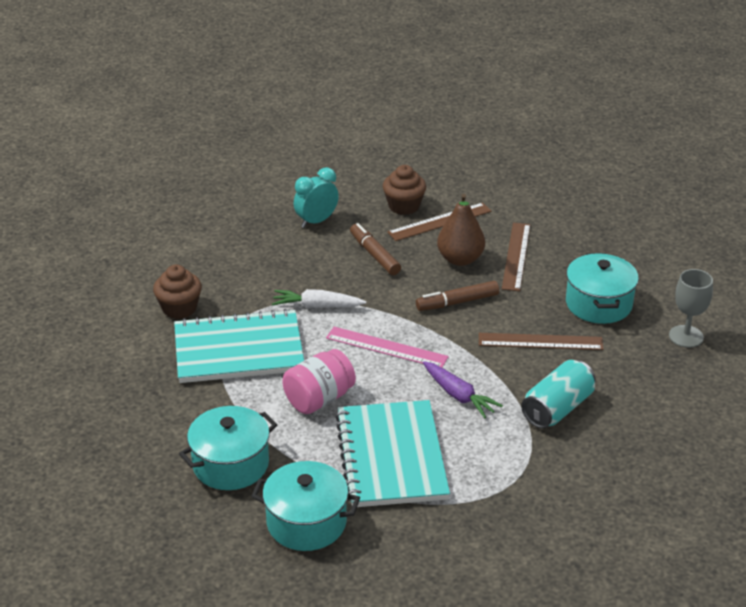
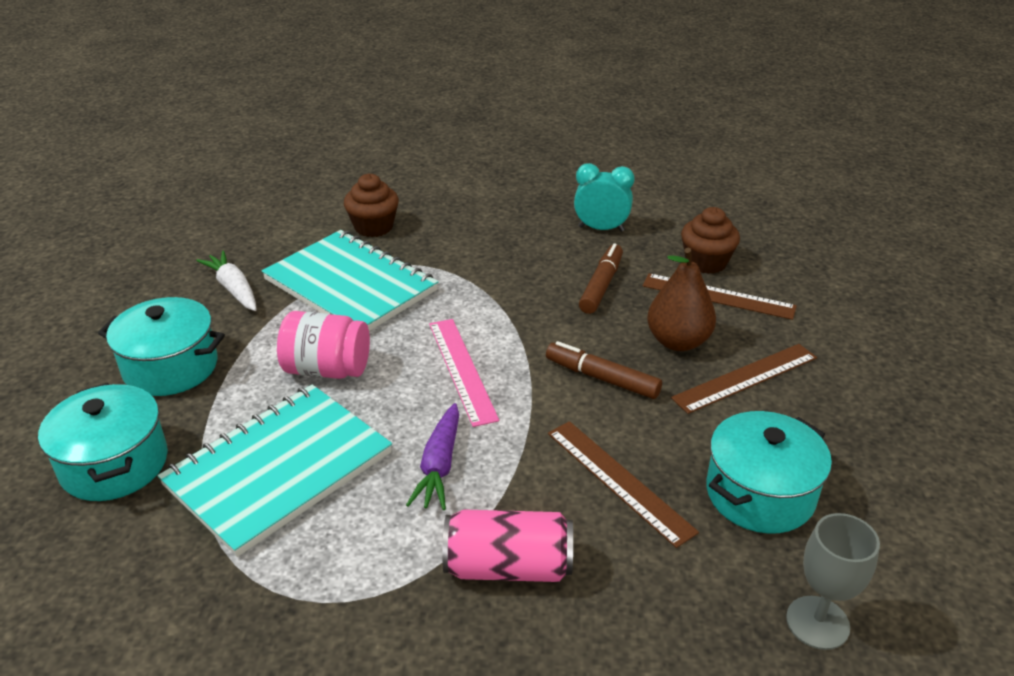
camera: 50 degrees right, 0 degrees up
(317, 306) = (473, 294): white carrot -> white carrot (233, 289)
(557, 408) = (508, 567): turquoise can -> pink can

